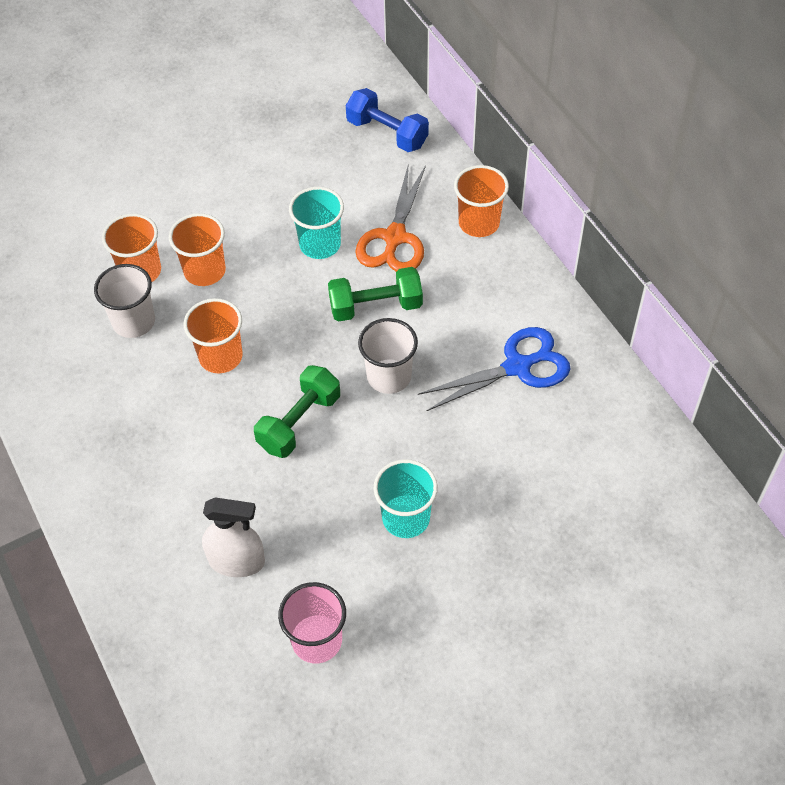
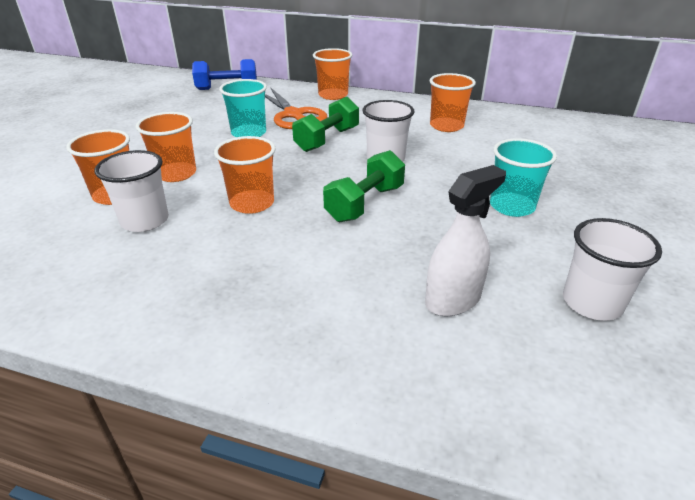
camera: 45 degrees left, 20 degrees down
(299, 422) = (365, 203): green dumbbell -> green dumbbell turned 45 degrees clockwise
(317, 640) = (592, 303): pink cup -> white cup
(517, 367) = (446, 126): blue scissors -> orange cup

